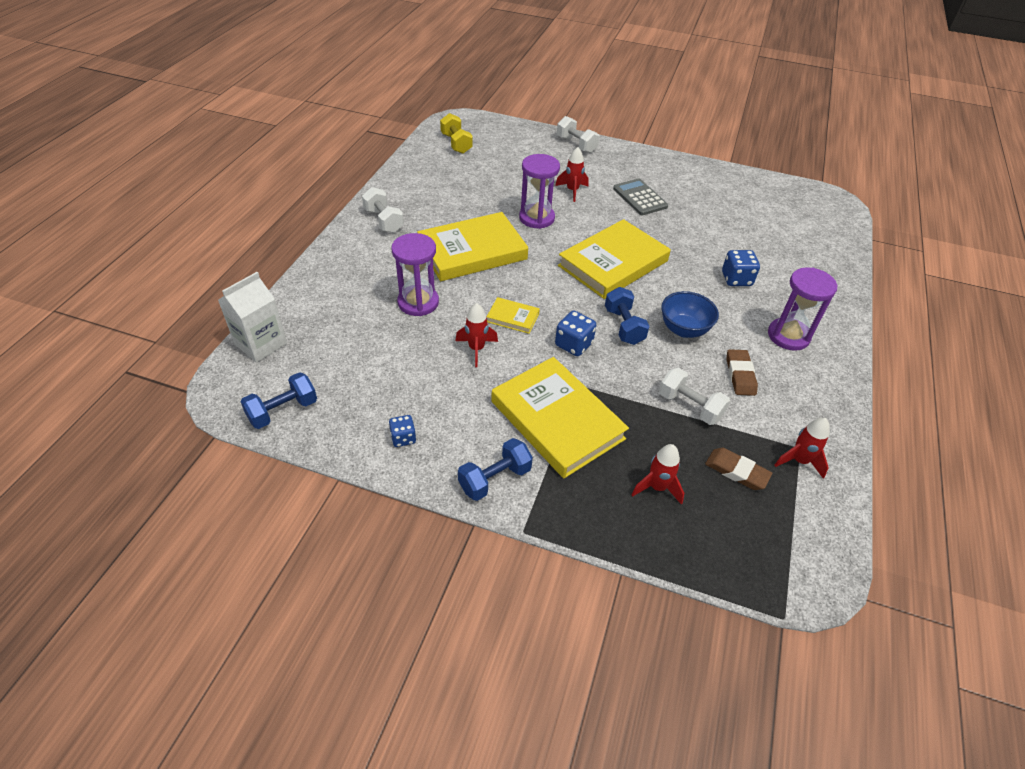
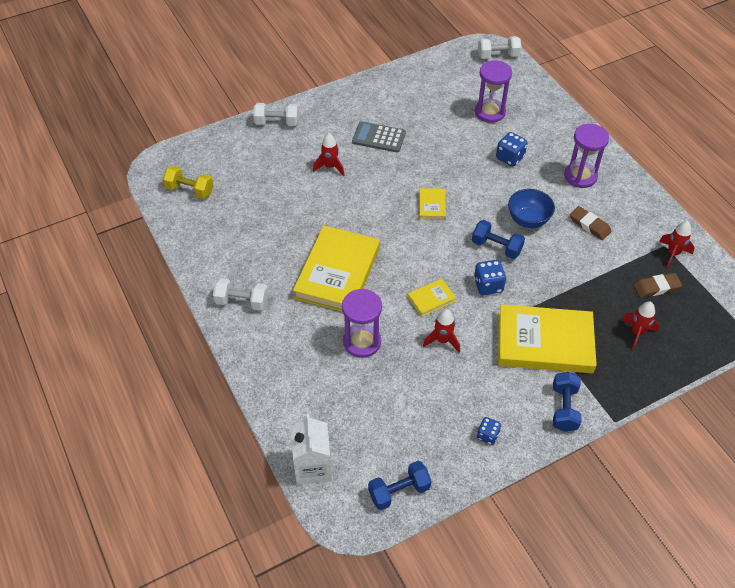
camera: 45 degrees left, 5 degrees up
(283, 411) = (399, 491): blue dumbbell -> blue dumbbell turned 60 degrees clockwise
(536, 218) = (339, 210): purple hourglass -> purple hourglass (490, 112)
(613, 263) = (432, 206): yellow book -> yellow book, size x0.45
(689, 406) = (592, 269): white dumbbell -> white dumbbell (498, 56)

